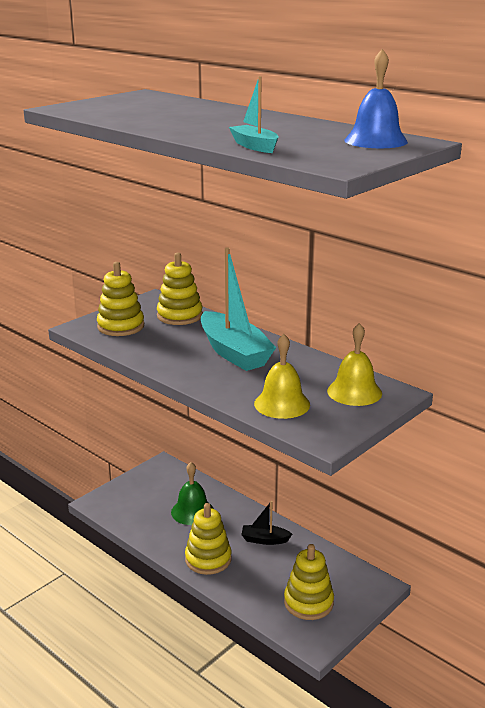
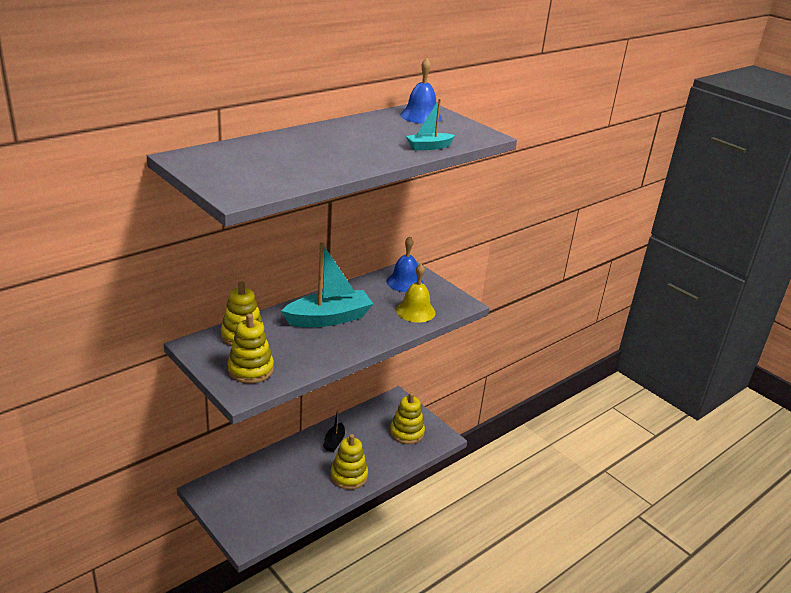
camera: 85 degrees left, 5 degrees up
(192, 511) = (284, 478): green bell -> none
(354, 392) = (405, 282): yellow bell -> blue bell

